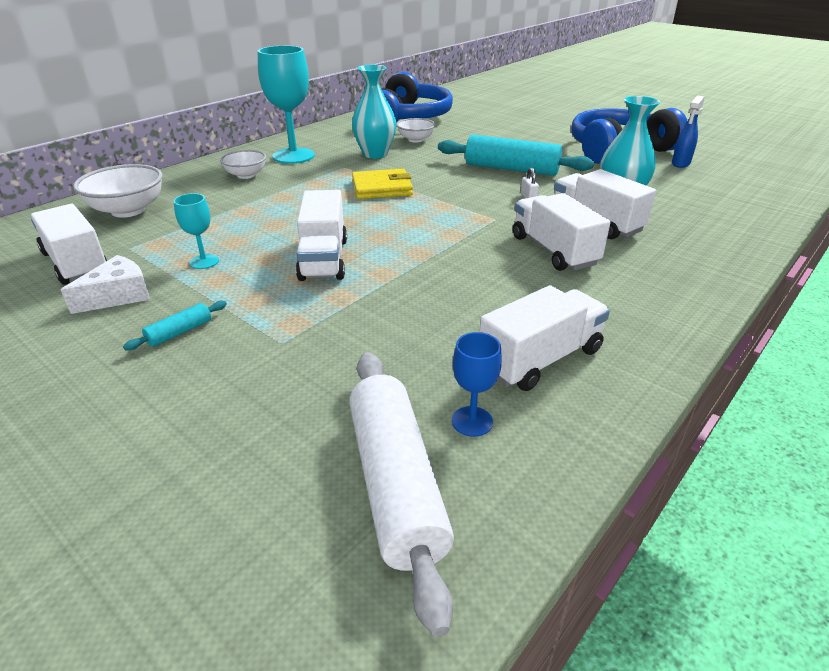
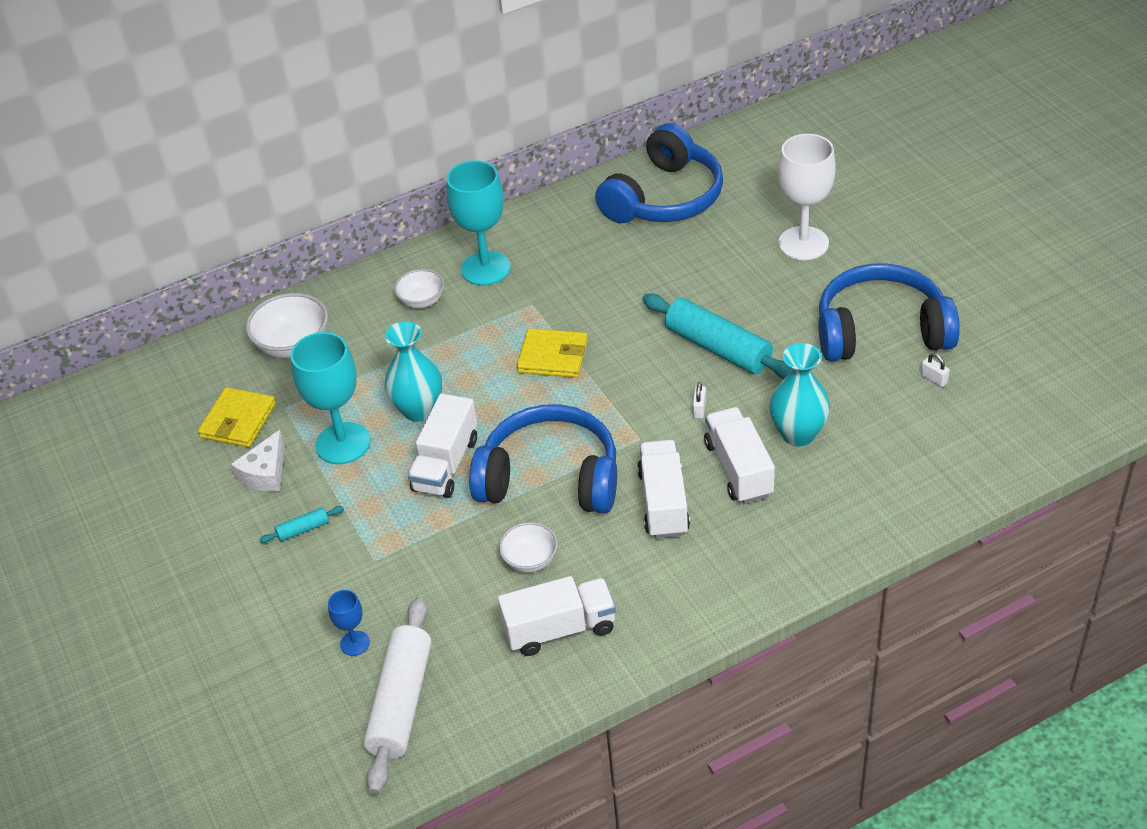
camera: 25 degrees right, 10 degrees up
(76, 263) = (238, 421): white truck -> yellow wallet
(118, 295) = (265, 473): white cheese -> white cheese turned 135 degrees clockwise
(204, 261) = (343, 443): turquoise goblet -> turquoise goblet, size x2.07
(375, 154) = (579, 283): turquoise vase -> turquoise vase (419, 410)
(415, 140) = (643, 257): white bowl -> white bowl (530, 559)
(435, 252) = (550, 478): none -> blue headphones
(472, 421) = (475, 670): blue goblet -> blue goblet (355, 643)
(522, 124) = (803, 243): none -> white goblet
(680, 164) = (934, 379): blue spray bottle -> white padlock

